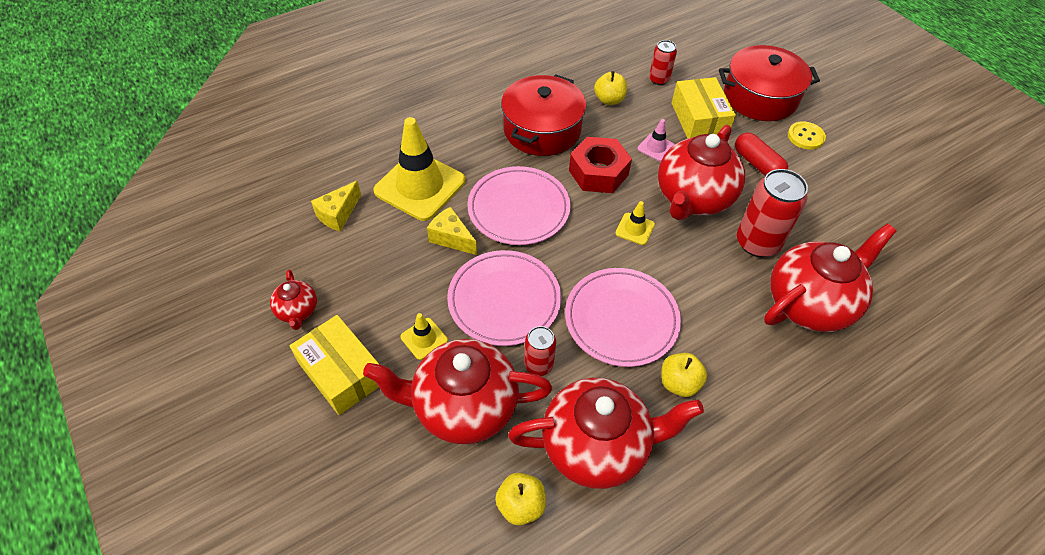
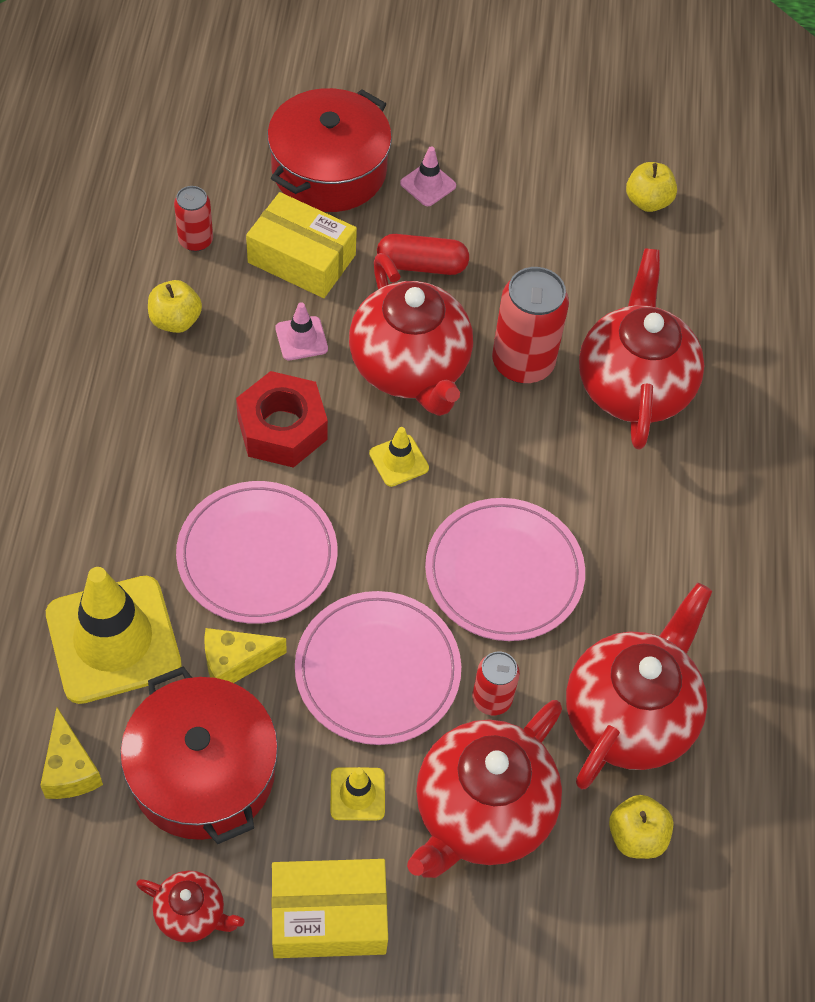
camera: 55 degrees left, 5 degrees up
(542, 130) = (152, 432): red pot -> red pot (203, 772)
(679, 383) = (622, 583): yellow apple -> yellow apple (647, 201)
(805, 136) = (428, 184): yellow button -> pink traffic cone

